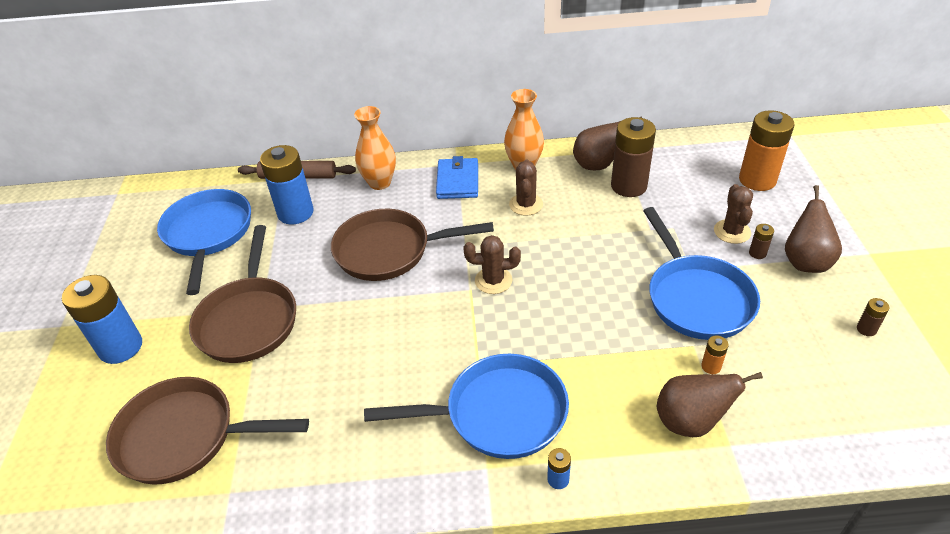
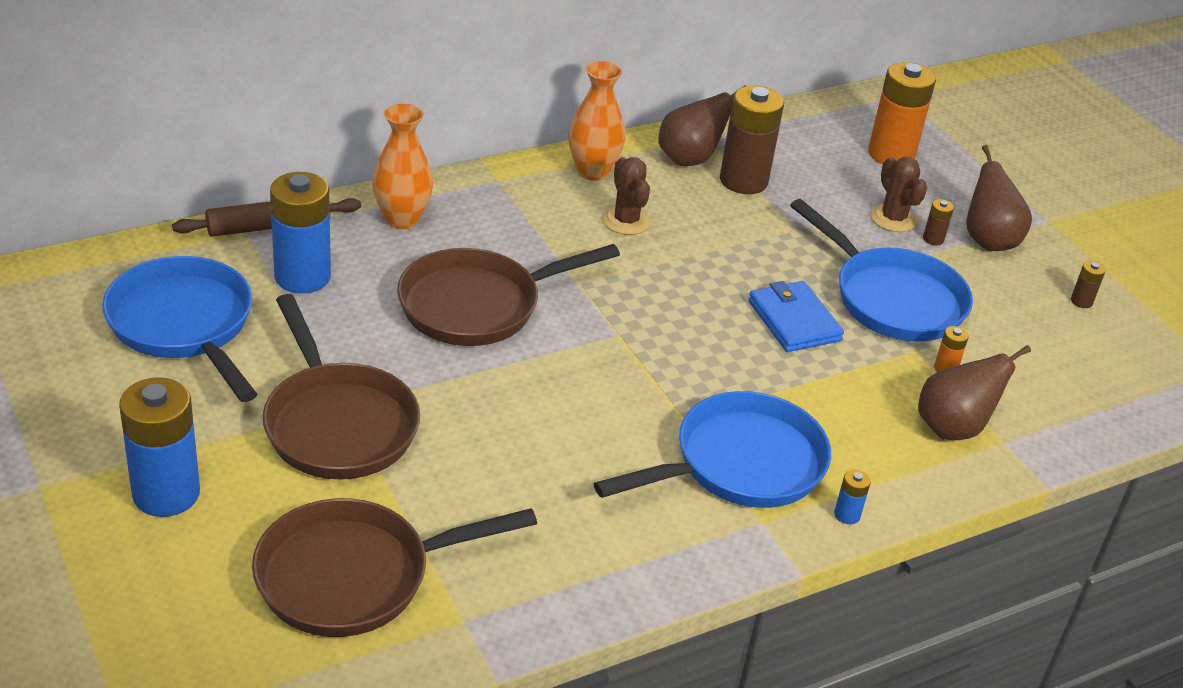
camera: 30 degrees left, 5 degrees down
(458, 181) = (514, 203): blue wallet -> blue wallet (794, 321)
(493, 280) = (642, 319): brown cactus -> none

